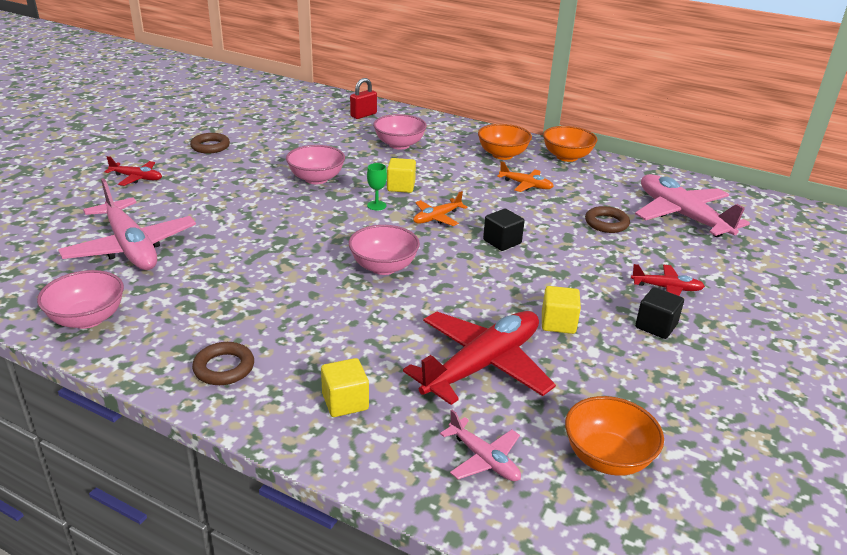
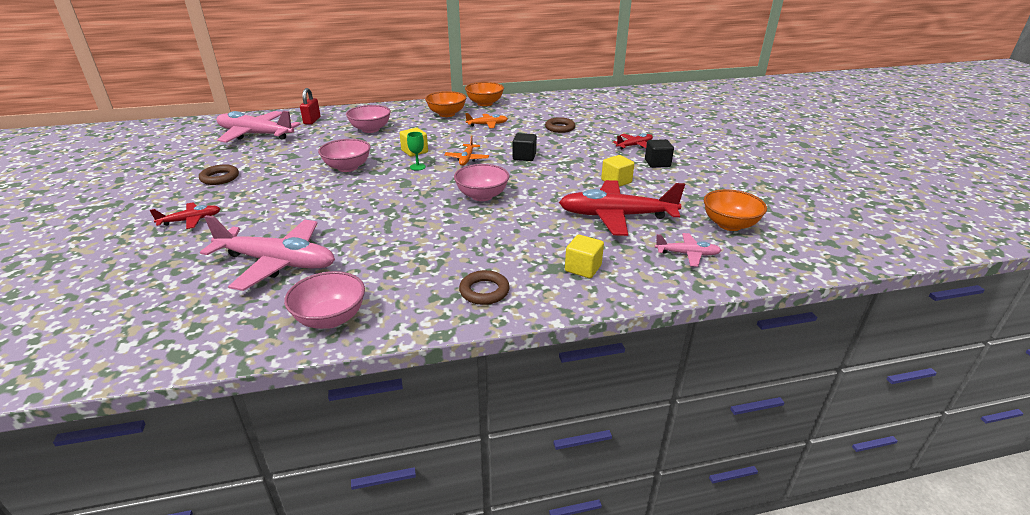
camera: 40 degrees left, 0 degrees up
(482, 365) = (616, 216): red plane -> red plane turned 90 degrees counterclockwise
(682, 215) = (587, 111): pink plane -> pink plane (255, 134)

